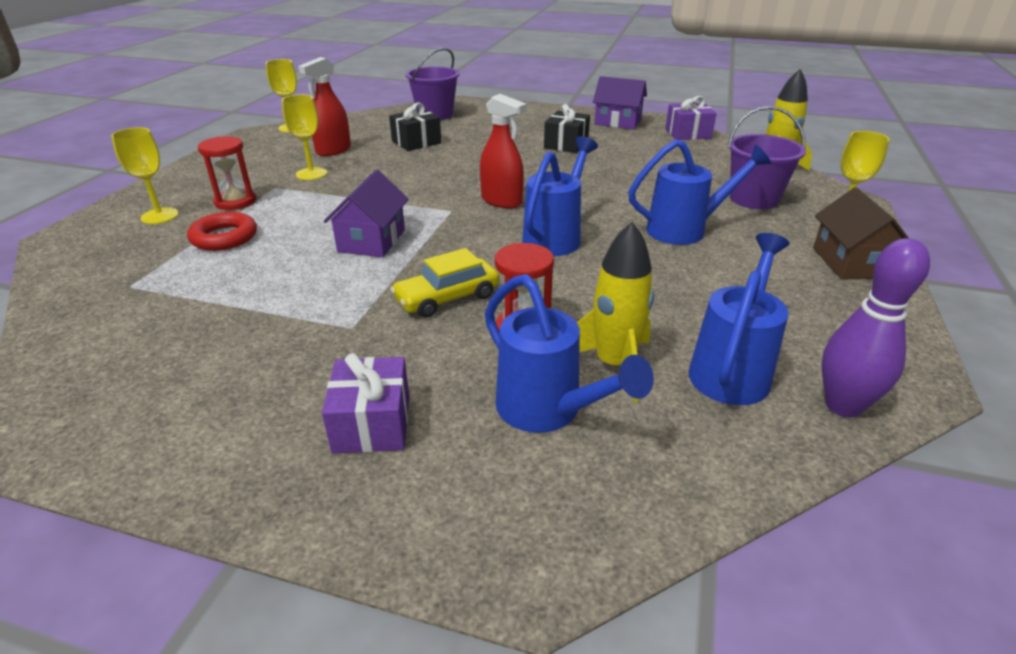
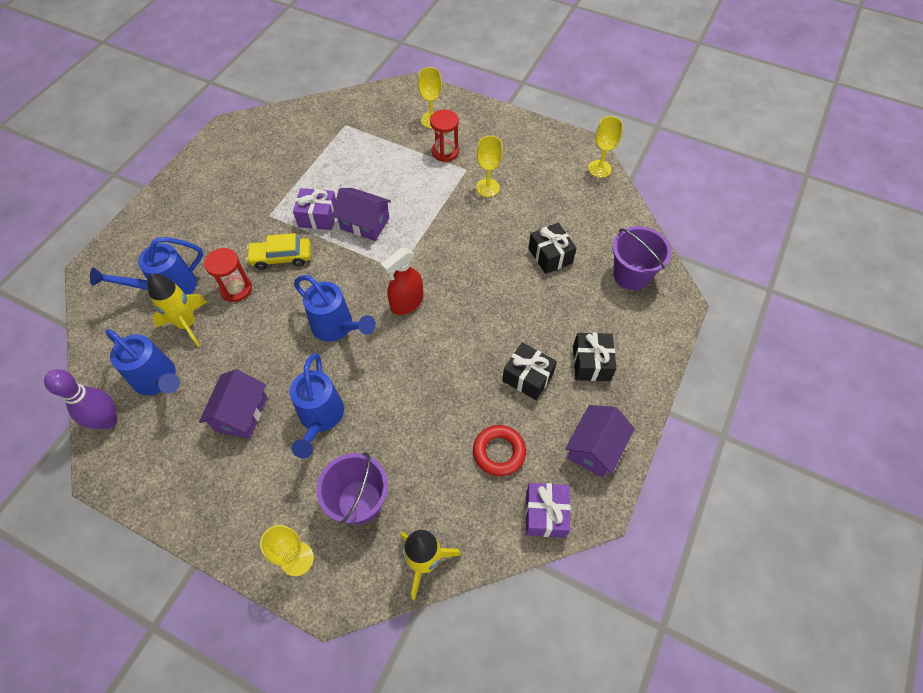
camera: 100 degrees right, 25 degrees up
(224, 237) = (391, 153): red ring -> red ring (499, 452)
(333, 150) = (537, 198): red spray bottle -> none
(372, 423) = (191, 223): purple gift -> purple gift (318, 217)
(447, 298) = (281, 257): yellow car -> yellow car turned 75 degrees counterclockwise
(537, 125) = (591, 363): none -> black gift
(723, 282) = (241, 413): none -> purple house
(851, 262) = (231, 520): brown house -> none

